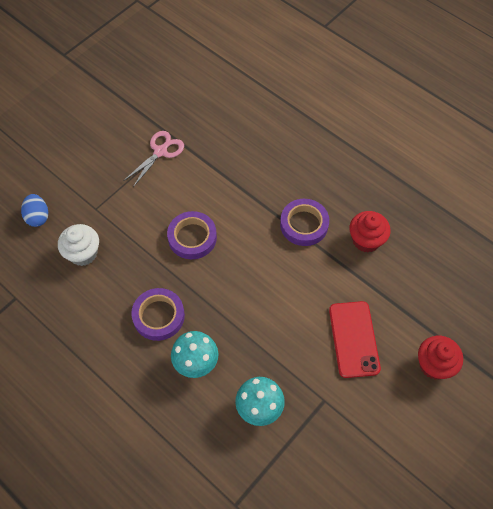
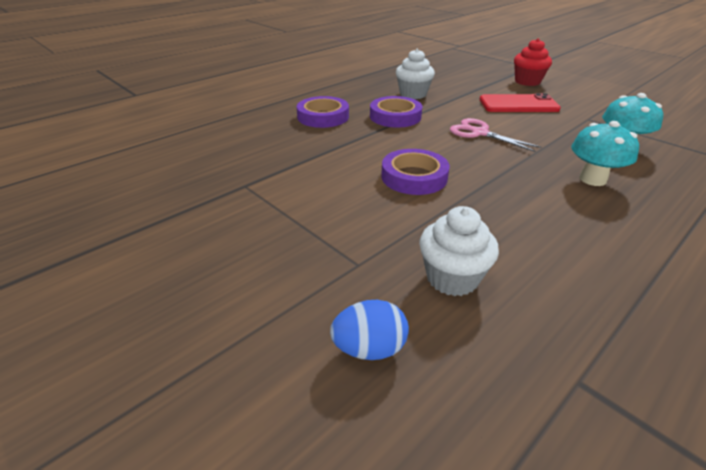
camera: 85 degrees left, 25 degrees down
(158, 316) = (541, 204): purple tape -> purple tape (323, 117)
(161, 151) = (261, 198): pink scissors -> pink scissors (479, 133)
(366, 240) = (413, 94): red cupcake -> white cupcake

